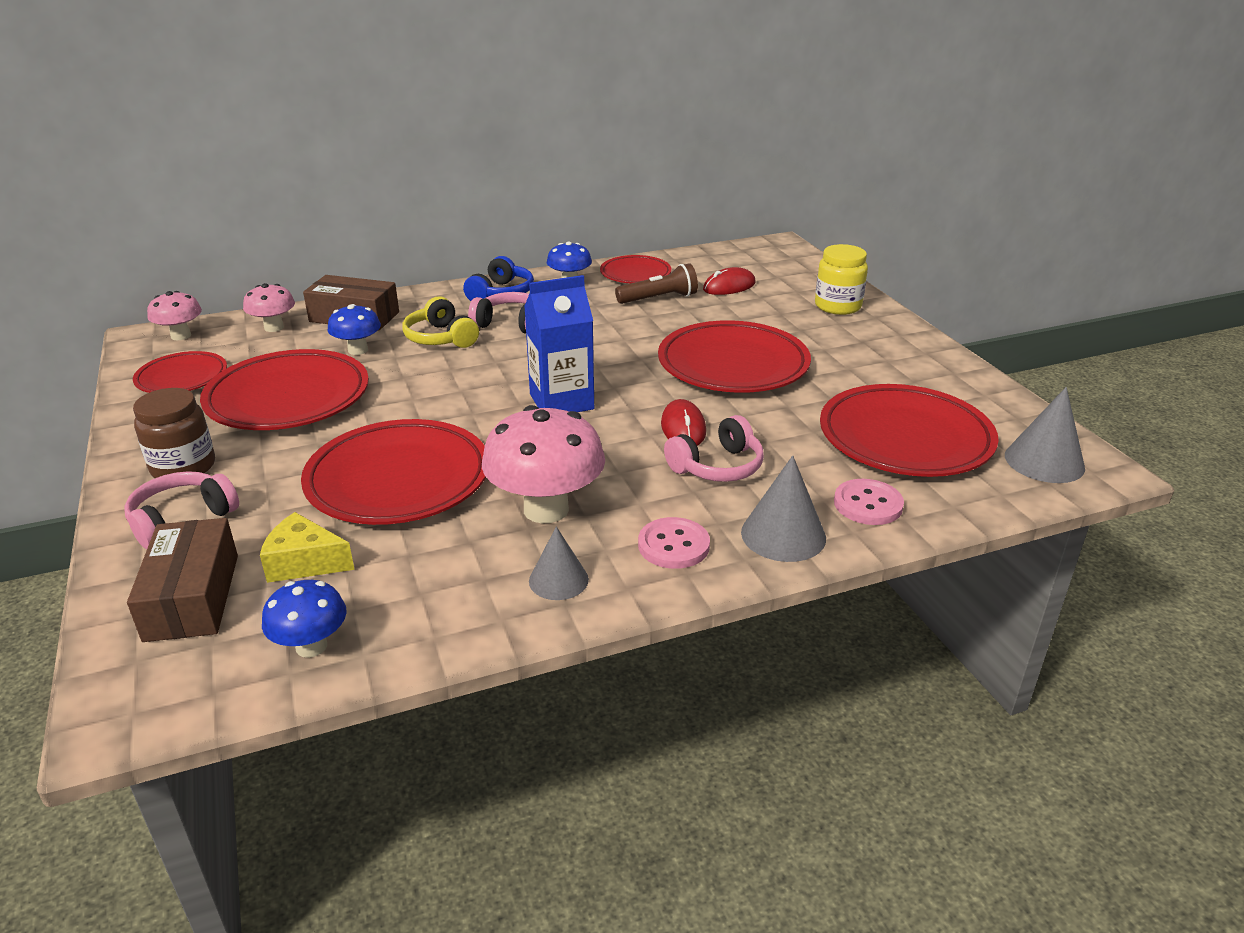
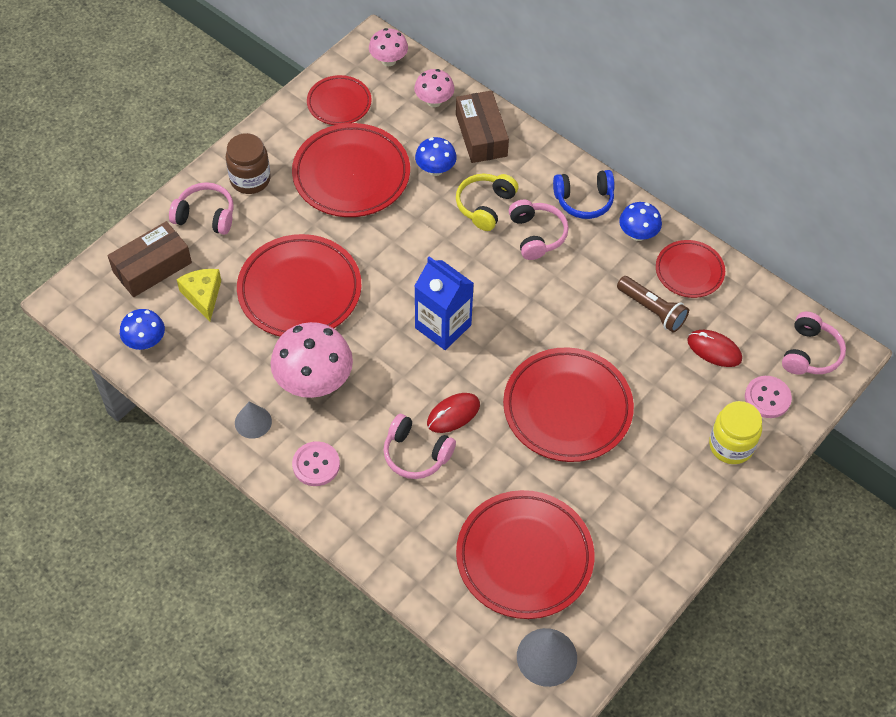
camera: 60 degrees right, 25 degrees up
(768, 255) = (810, 353): none -> pink headphones
(783, 535) = (360, 519): grey cone -> none
(868, 504) = (422, 557): pink button -> pink button (767, 398)

